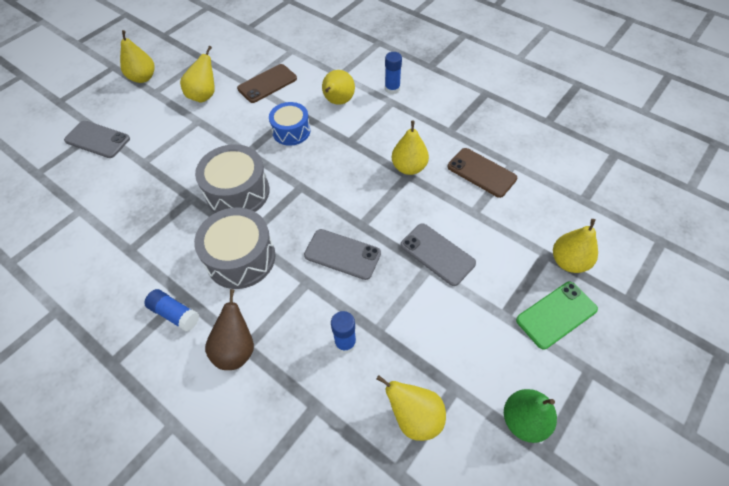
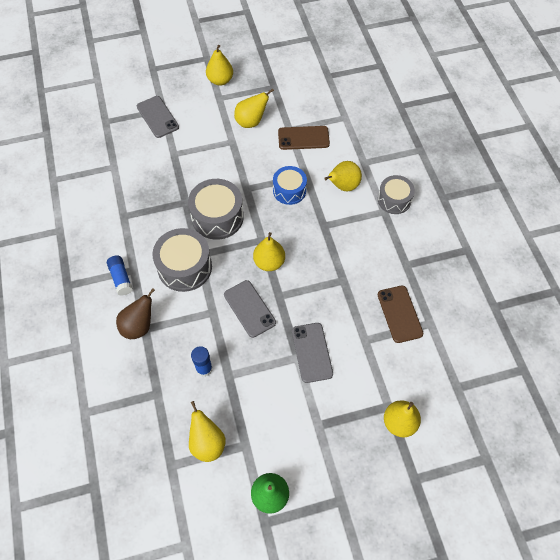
camera: 35 degrees right, 5 degrees up
(392, 89) = (394, 200): blue glue stick -> grey drum
(409, 167) = (349, 274): yellow pear -> yellow pear (269, 262)
(556, 315) = (354, 450): green phone -> none

